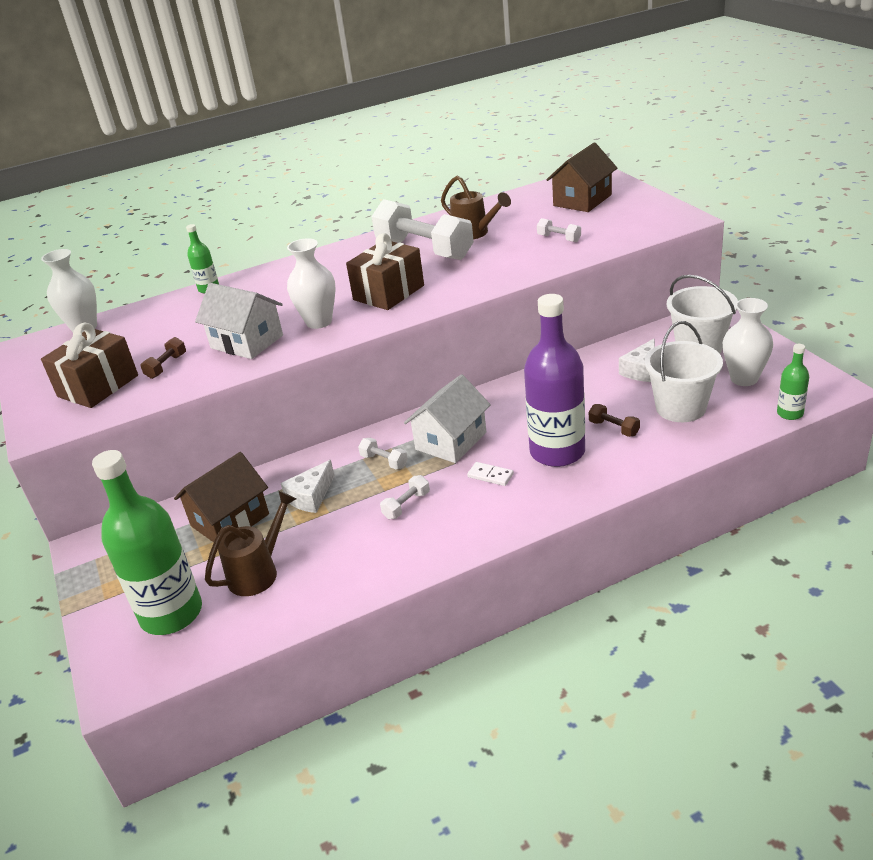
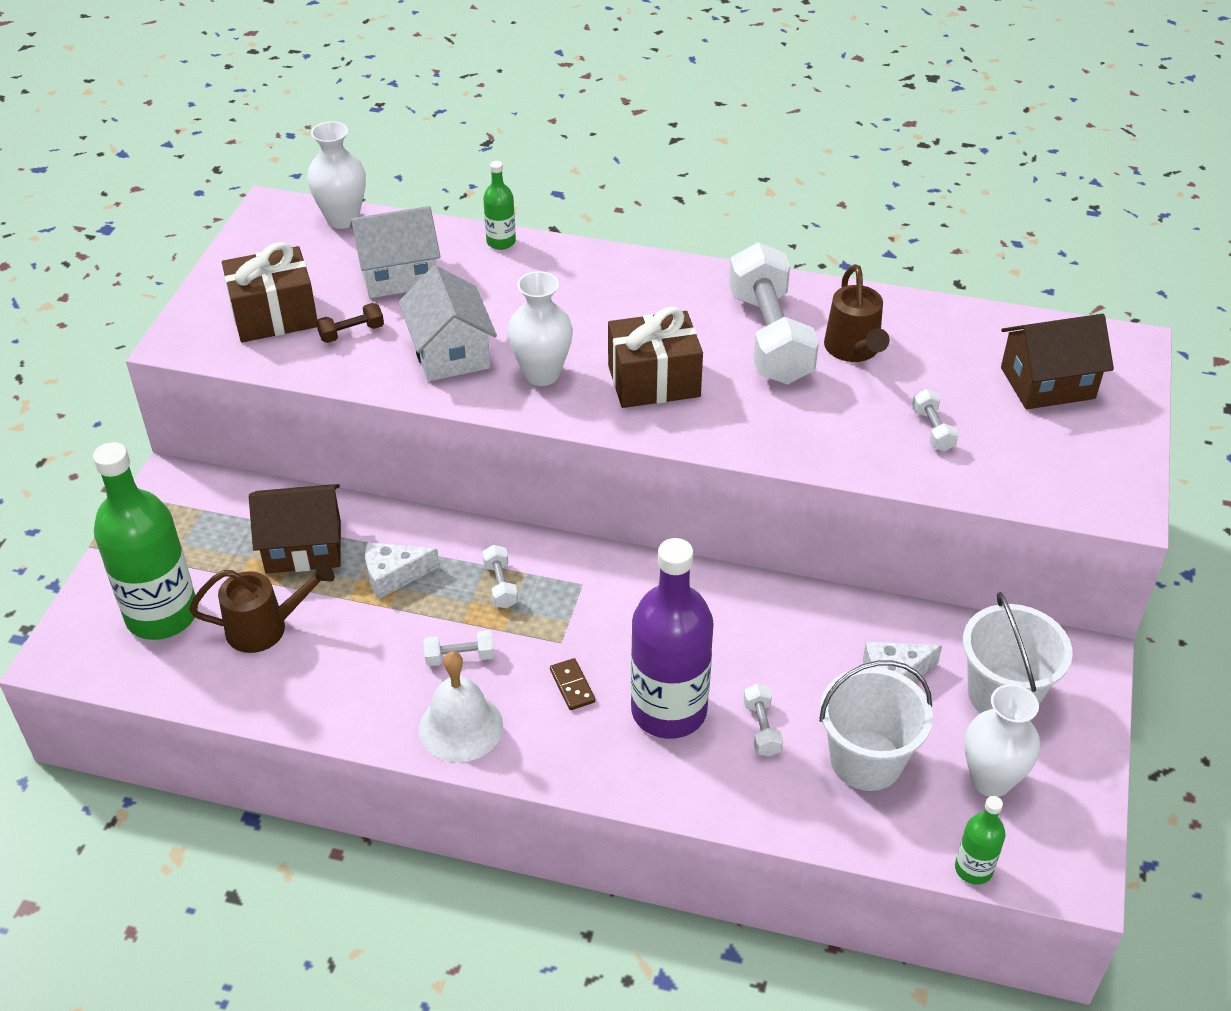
camera: 35 degrees right, 10 degrees up
(451, 441) = (588, 610): white house -> white house (398, 275)
(453, 534) = (461, 727): none -> white bell
(490, 475) = (572, 686): white domino -> brown domino
(614, 428) = (761, 728): brown dumbbell -> white dumbbell

